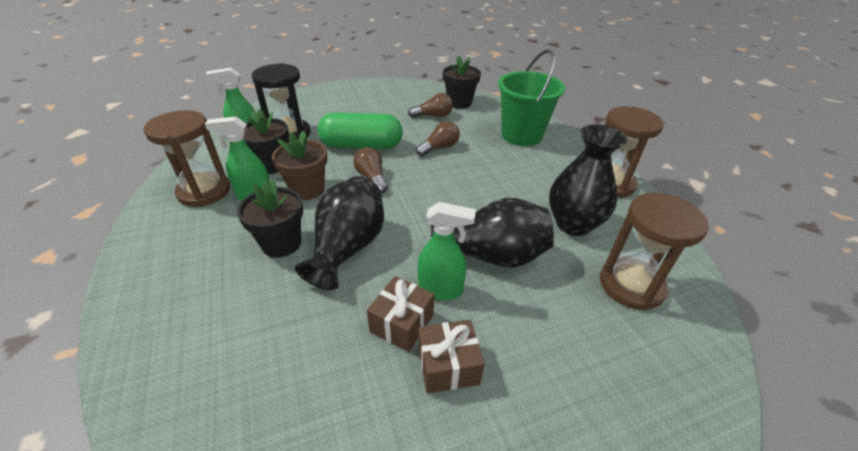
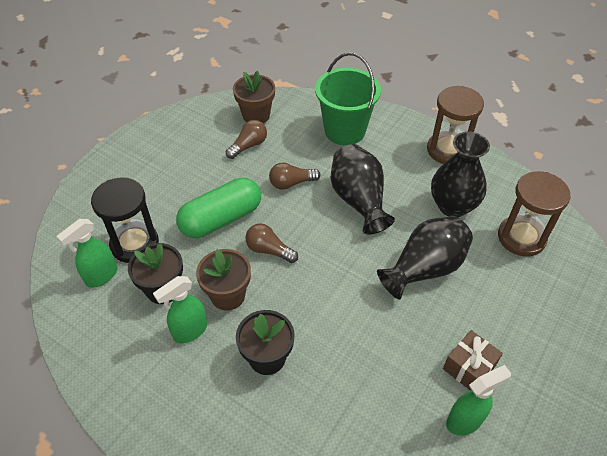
camera: 35 degrees left, 10 degrees up
(204, 191) = (135, 355): brown hourglass -> none
(348, 248) = (321, 327): black vase -> black vase (358, 200)
(402, 323) = (417, 359): brown gift -> none
(439, 148) = (291, 183): brown light bulb -> brown light bulb turned 120 degrees counterclockwise
(441, 290) = (417, 318): green spray bottle -> green spray bottle (464, 421)
(459, 103) = (256, 115): black flower pot -> brown flower pot

